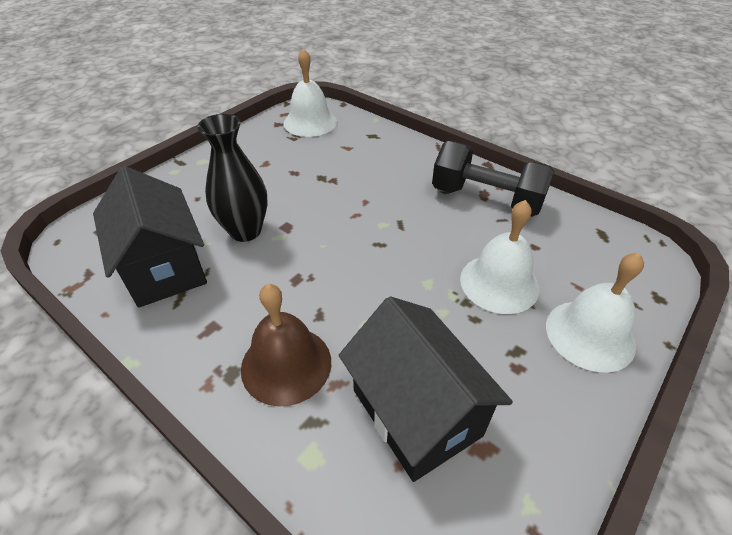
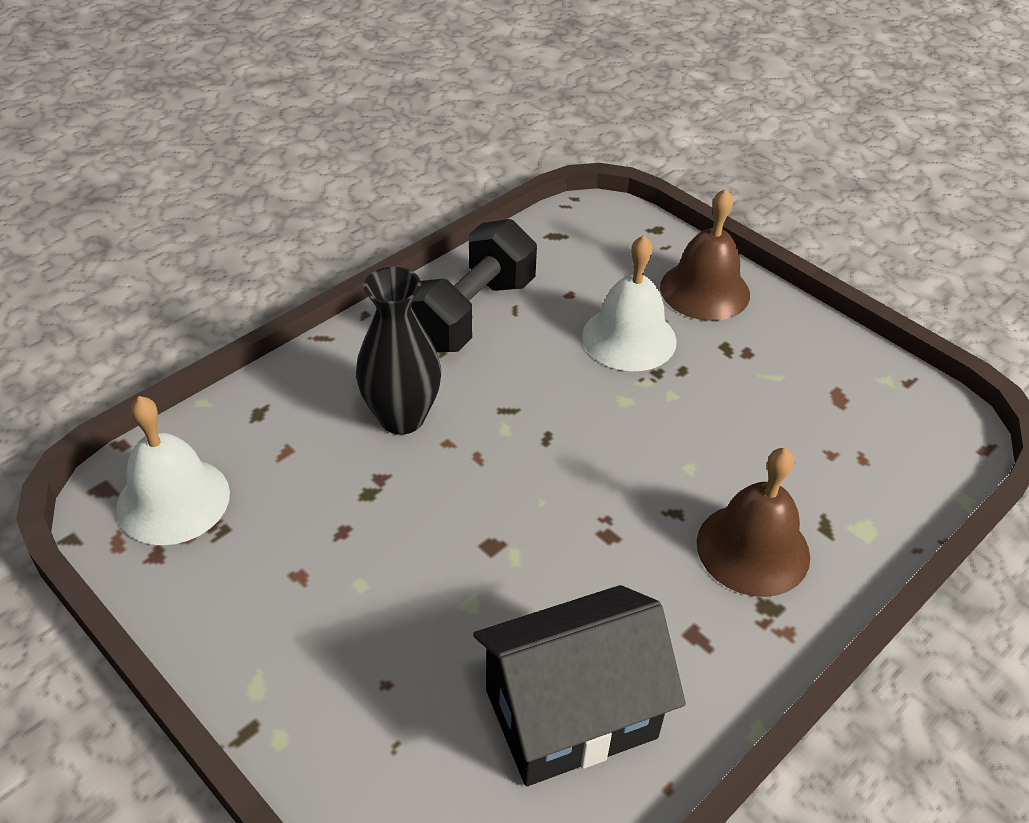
camera: 85 degrees left, 0 degrees up
(245, 231) = (495, 600): black vase -> black vase (402, 417)
(416, 412) = (806, 439): black house -> none
(590, 334) = (704, 290): white bell -> brown bell

